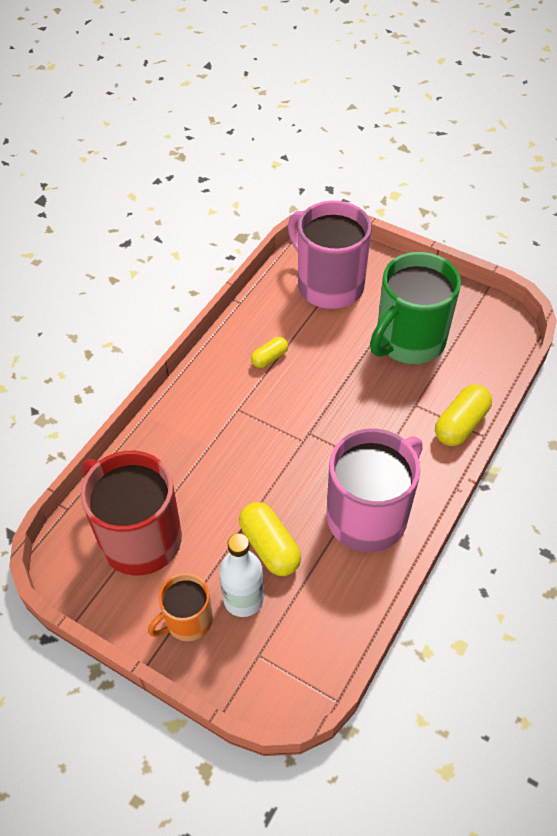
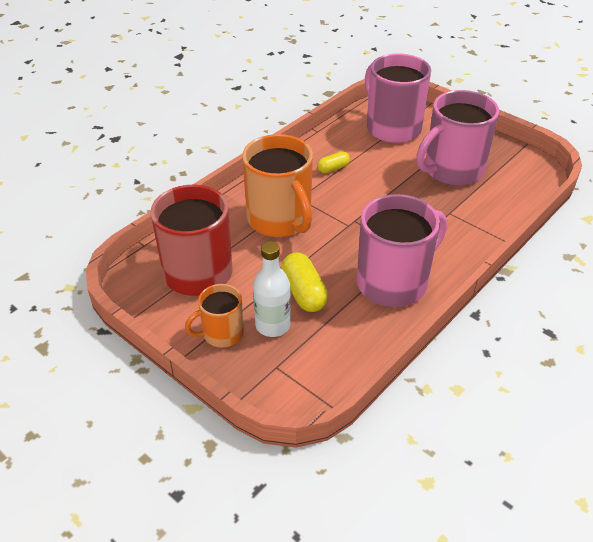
camera: 10 degrees right, 10 degrees down
(221, 445) = (280, 220): none -> orange mug
(409, 341) = (452, 170): green mug -> pink mug
(460, 424) = (486, 230): yellow capsule -> none

